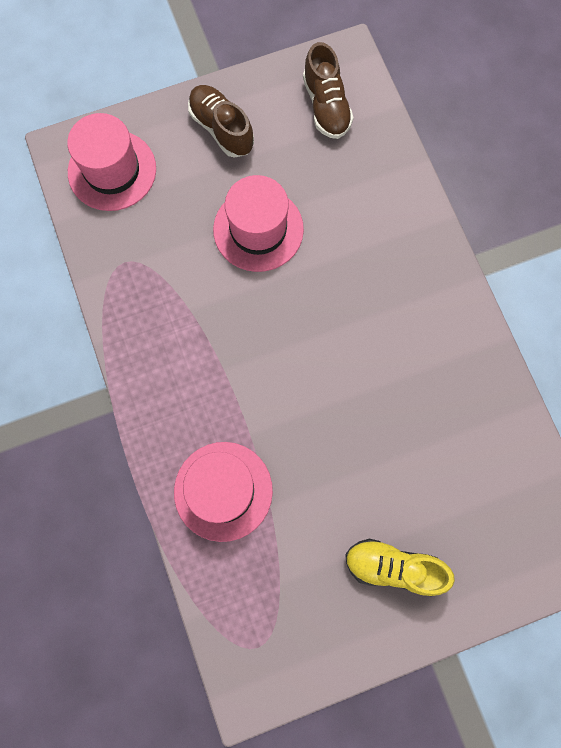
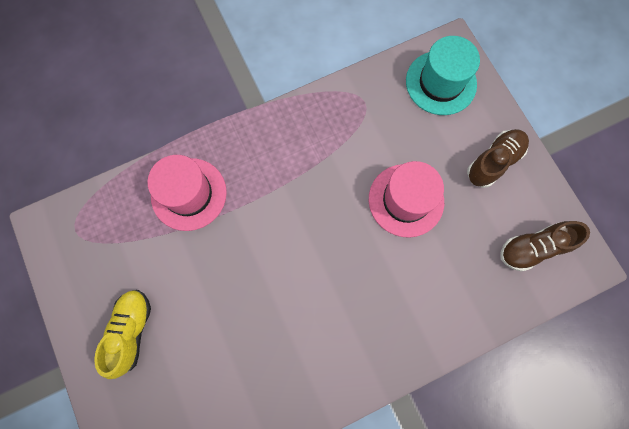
camera: 85 degrees right, 0 degrees up
(112, 170) = (441, 83): pink hat -> turquoise hat

